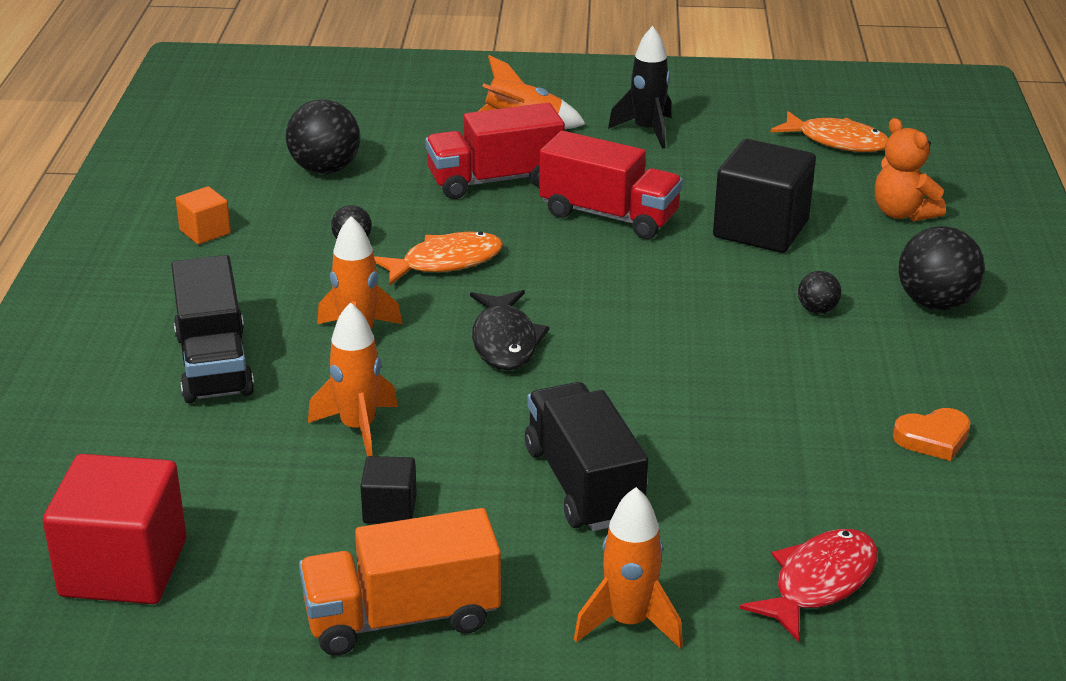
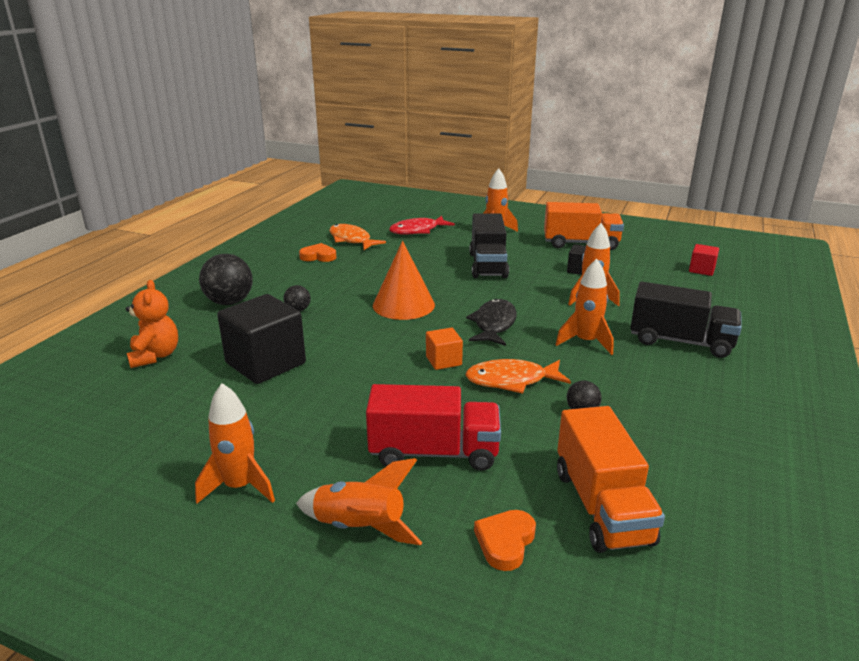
camera: 160 degrees left, 5 degrees down
(124, 568) = (701, 270): red cube -> red cube, size x0.50
(205, 232) = (716, 448): orange cube -> orange cube (443, 361)
(214, 364) = (680, 341): black truck -> black truck turned 105 degrees clockwise
(325, 169) = (601, 506): black ball -> orange truck
(402, 137) = (505, 542): none -> orange heart
(609, 215) = (363, 395): red truck -> none
(647, 131) = (239, 487): black rocket -> orange rocket
(668, 351) = (403, 305): none -> orange cone
(836, 141) = (92, 431): orange fish -> orange fish (351, 240)

